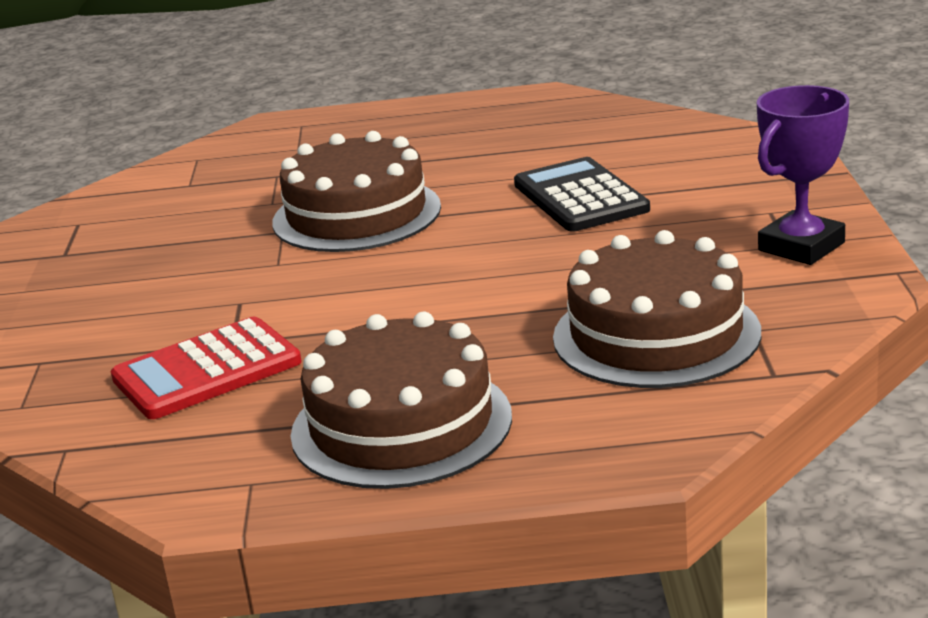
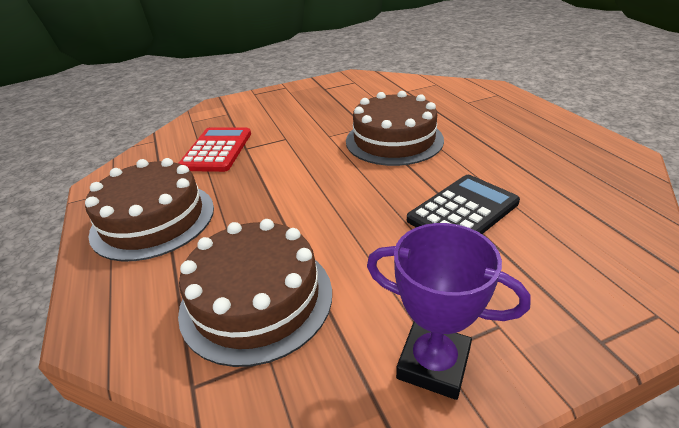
camera: 70 degrees right, 10 degrees up
(207, 370) = (217, 150): red calculator -> red calculator turned 60 degrees clockwise

